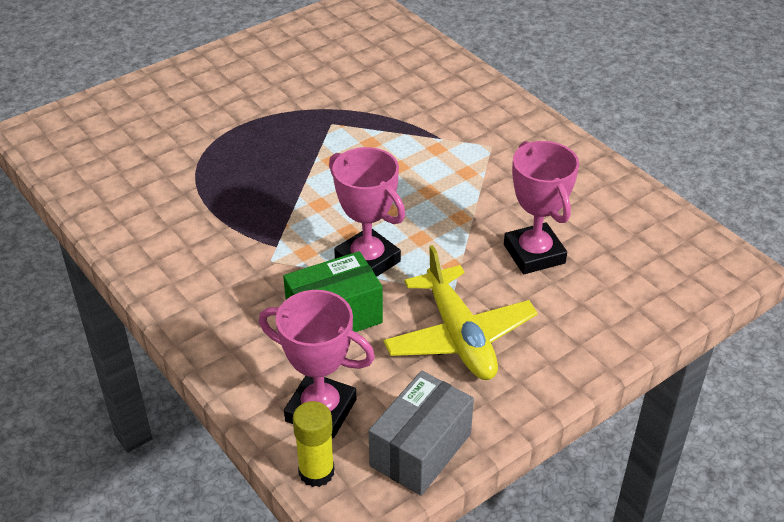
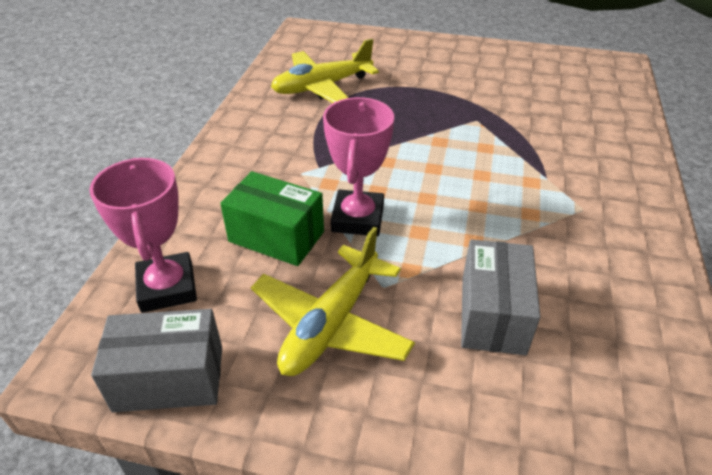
camera: 50 degrees right, 0 degrees up
(158, 177) = (322, 87): none -> yellow plane
(316, 472) = (96, 324): yellow glue stick -> none
(534, 254) = (492, 314): pink trophy -> grey box

